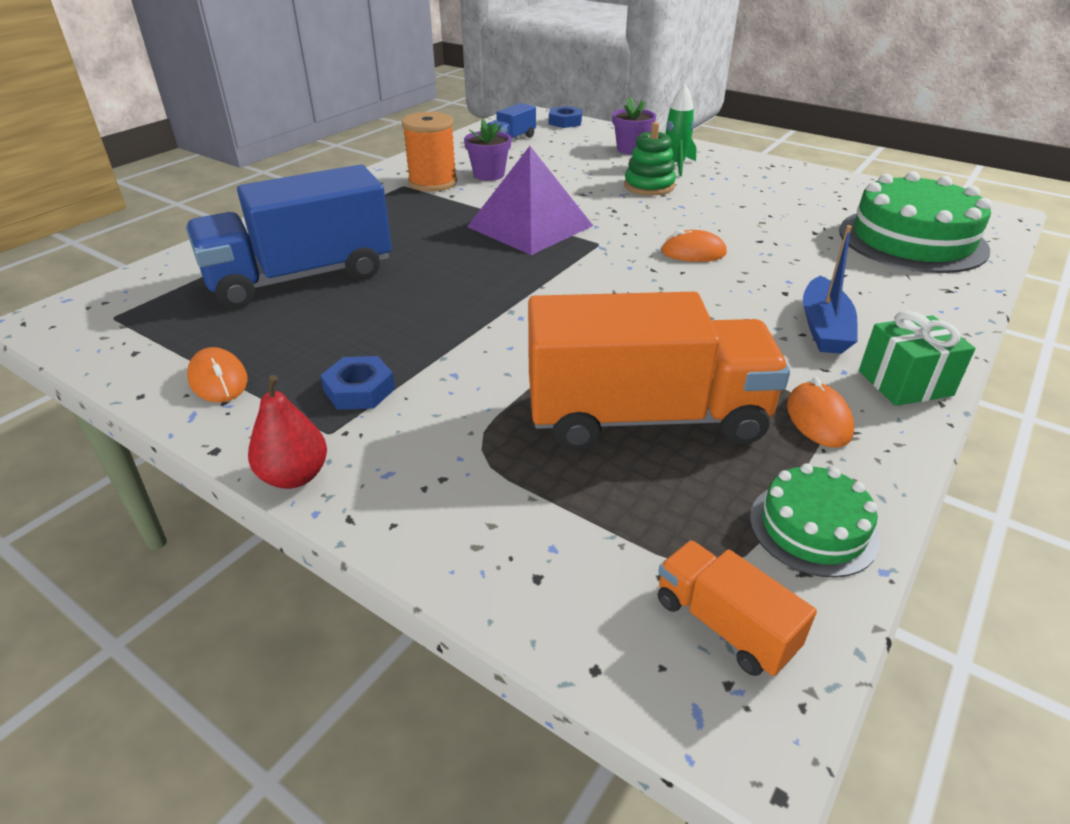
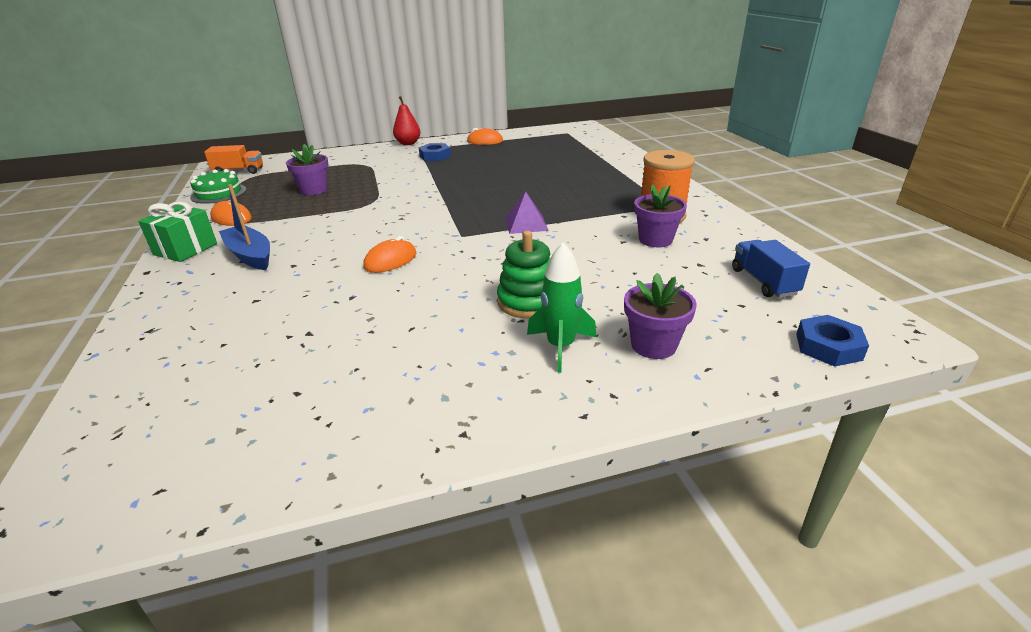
camera: 130 degrees right, 5 degrees down
(301, 277) = (553, 161): blue truck -> none
(530, 226) = (526, 224): purple pyramid -> purple pyramid, size x0.50
(646, 417) = (314, 190): orange truck -> purple flower pot
(912, 240) = (193, 379): green cake -> none

